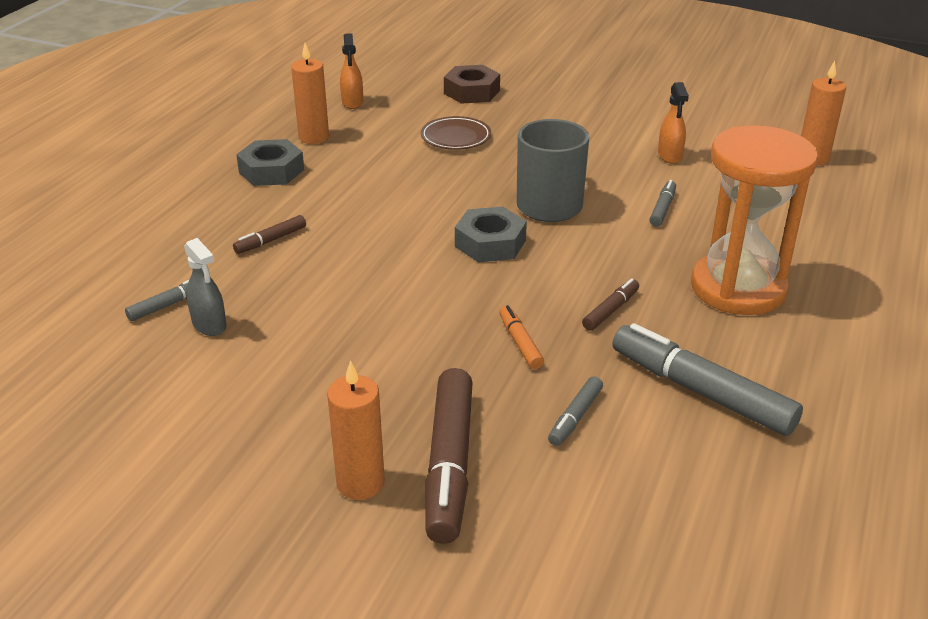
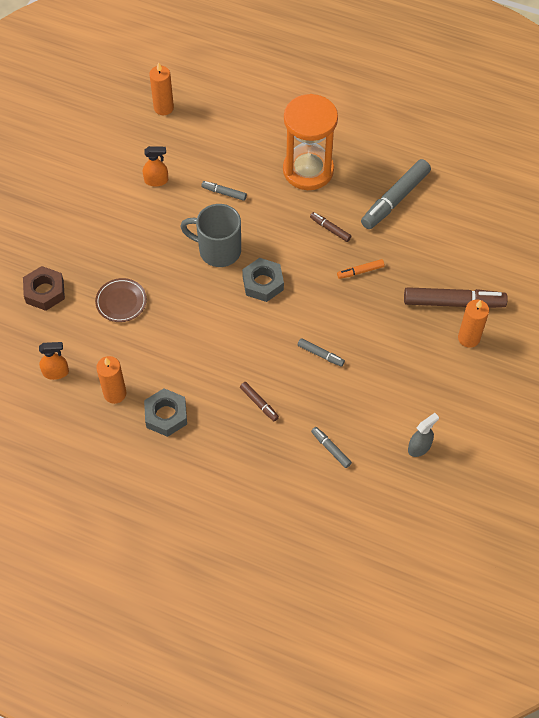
camera: 90 degrees left, 25 degrees up
(209, 325) = (350, 423): grey spray bottle -> grey spray bottle (419, 447)
(575, 417) = (417, 251): grey marker -> grey marker (320, 354)

